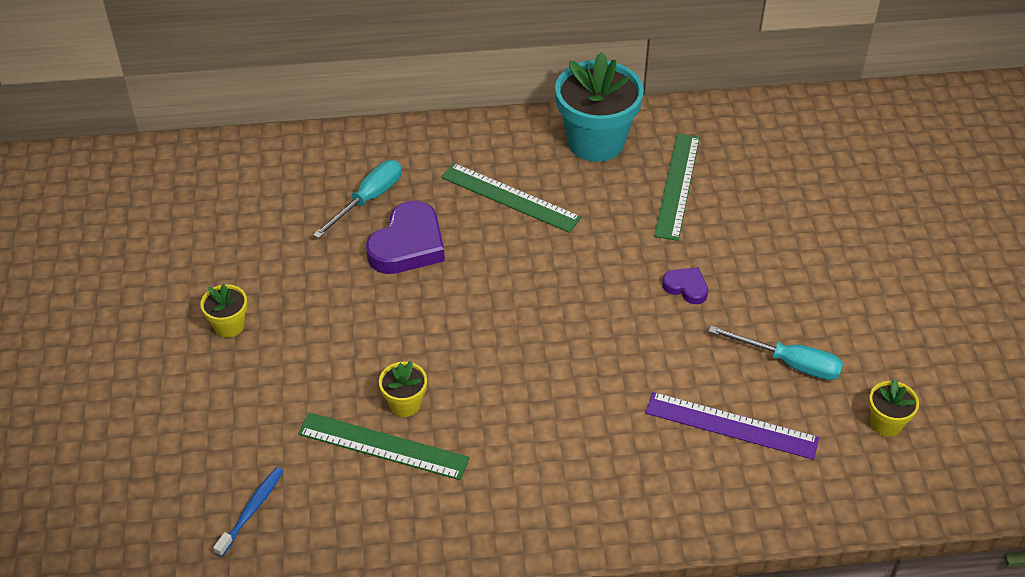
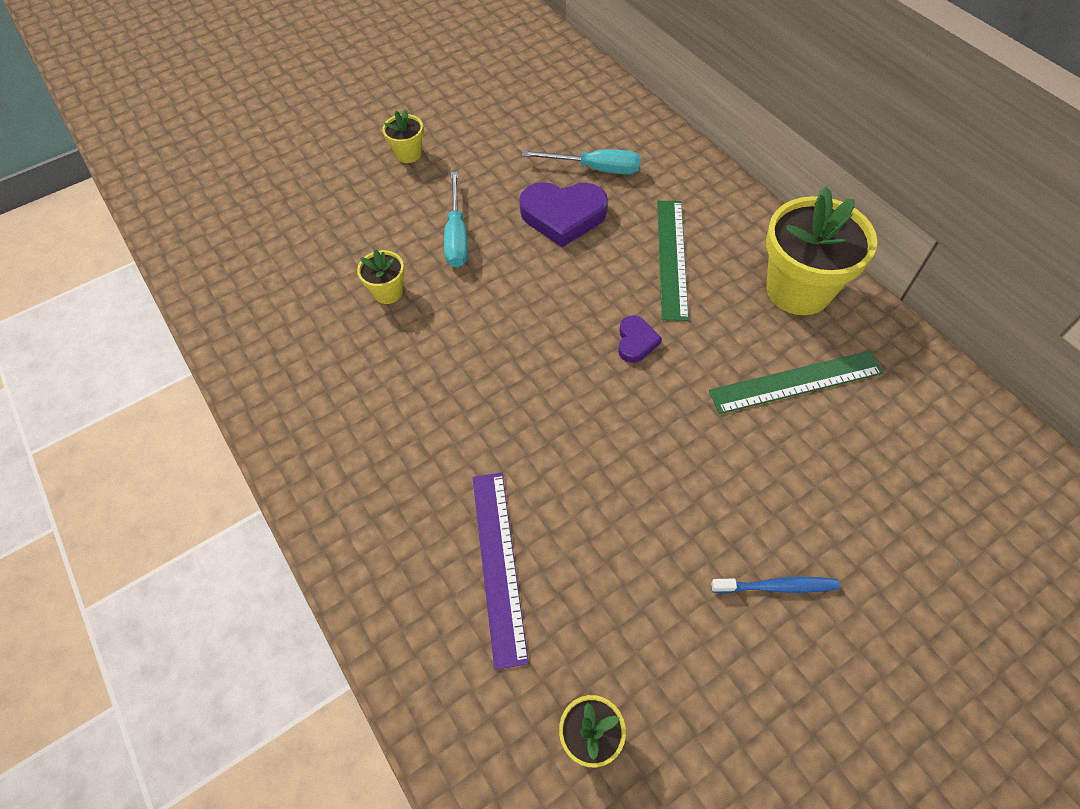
camera: 65 degrees right, 10 degrees up
(251, 510) = (239, 249): blue toothbrush -> blue toothbrush (777, 586)
(383, 446) = (337, 298): green ruler -> none
(596, 142) = (798, 290): turquoise flower pot -> yellow flower pot
(686, 287) = (660, 447): purple heart -> purple heart (636, 342)
(789, 363) = (618, 591): turquoise screwdriver -> turquoise screwdriver (457, 236)

